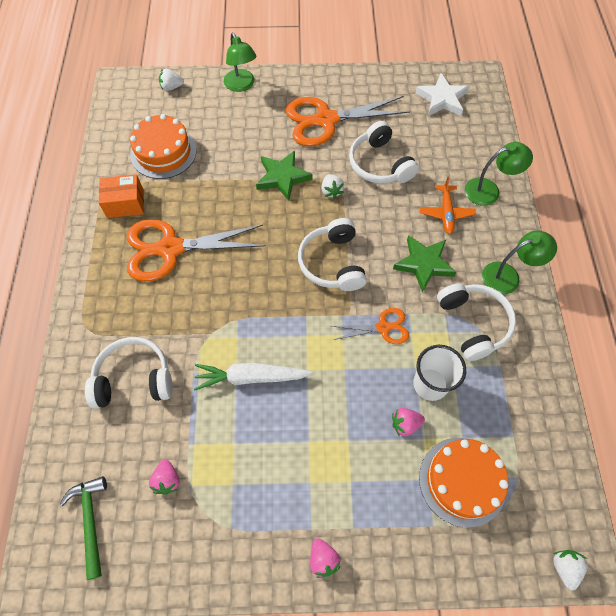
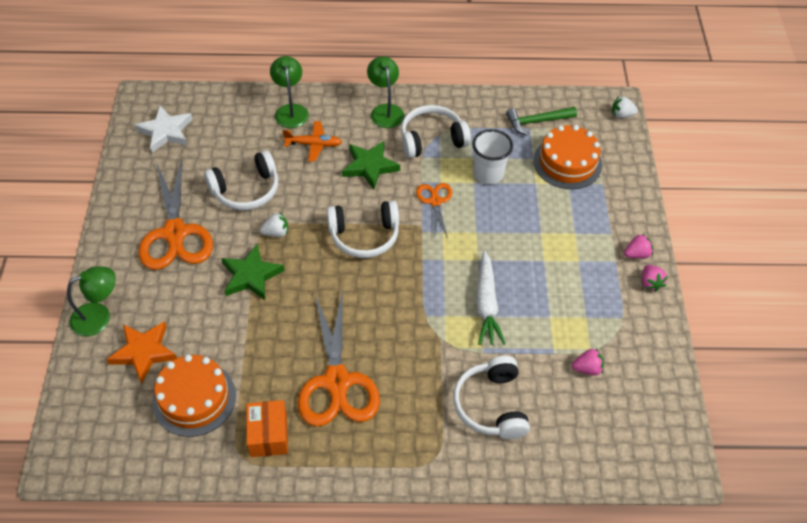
camera: 90 degrees left, 10 degrees down
(90, 521) = (630, 429): green hammer -> green hammer (537, 122)
(171, 87) = (83, 396): white strawberry -> none
(207, 116) = (144, 352): none -> orange star
(405, 424) = (524, 194): pink strawberry -> pink strawberry (650, 283)

